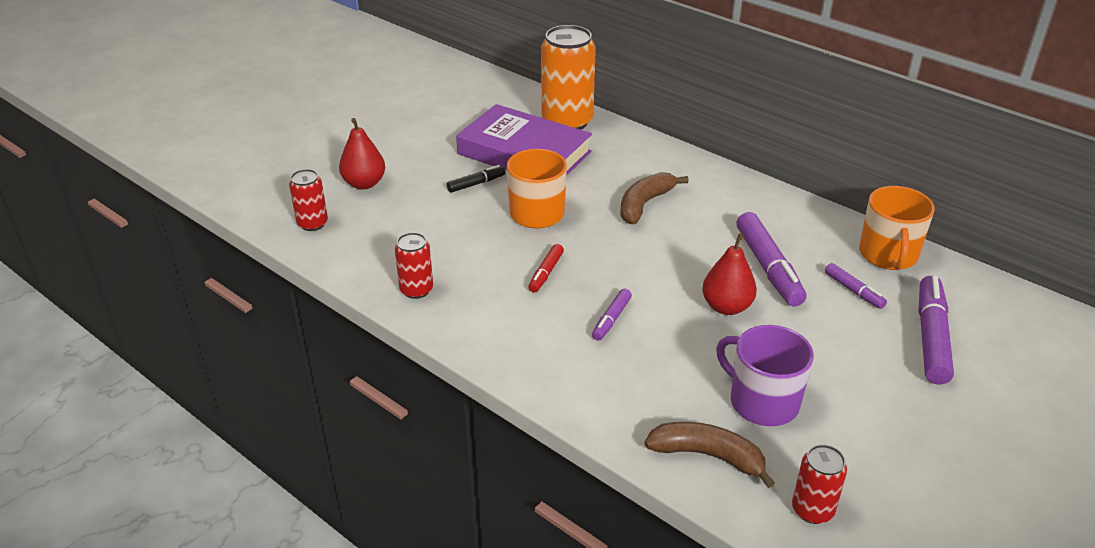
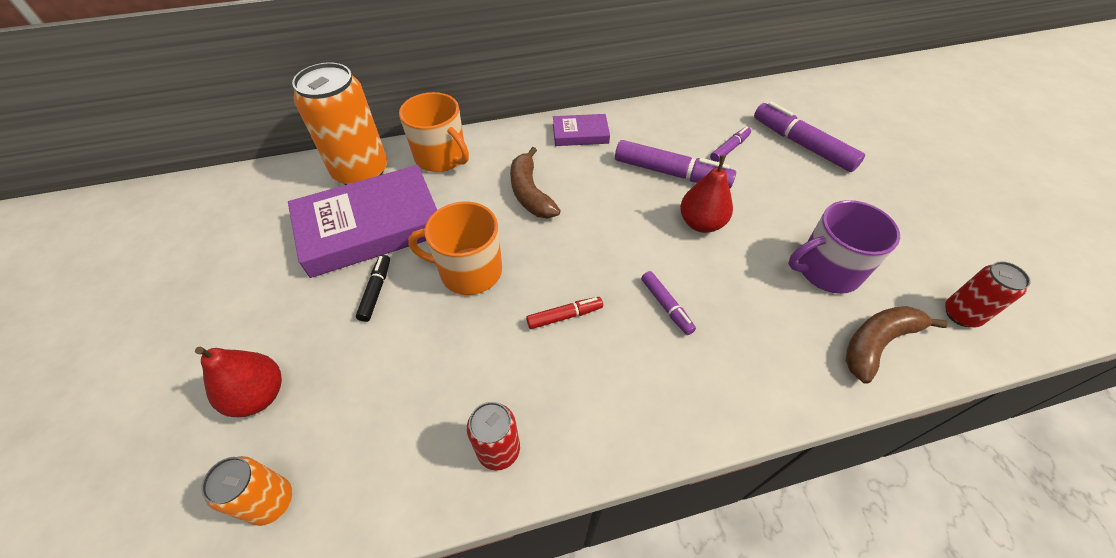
camera: 55 degrees left, 15 degrees up
(312, 223) = (271, 501): red can -> orange can
(546, 273) = (564, 316): red marker -> red marker turned 75 degrees counterclockwise
(749, 198) = (580, 134): none -> purple book
(853, 291) = (729, 148): purple marker -> purple marker turned 45 degrees counterclockwise
(888, 255) = (702, 111): orange mug -> orange mug (441, 157)

